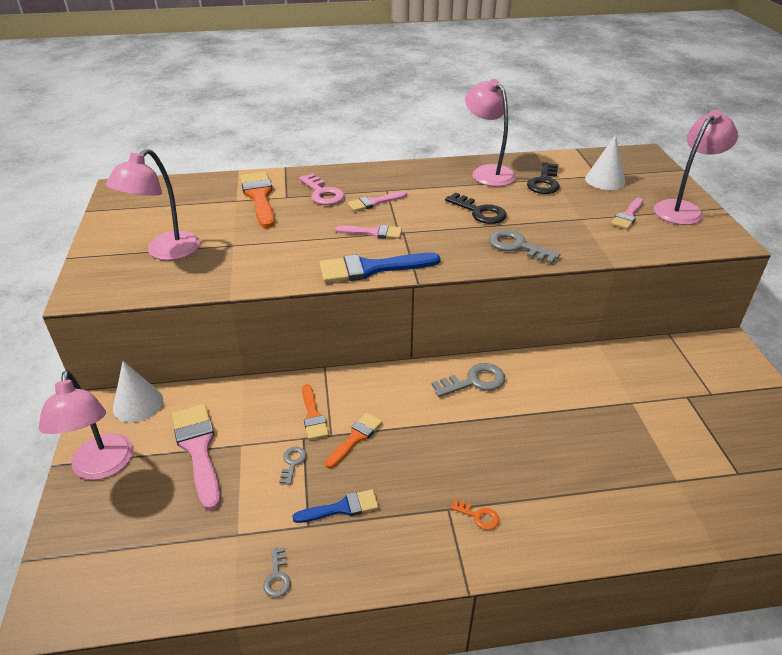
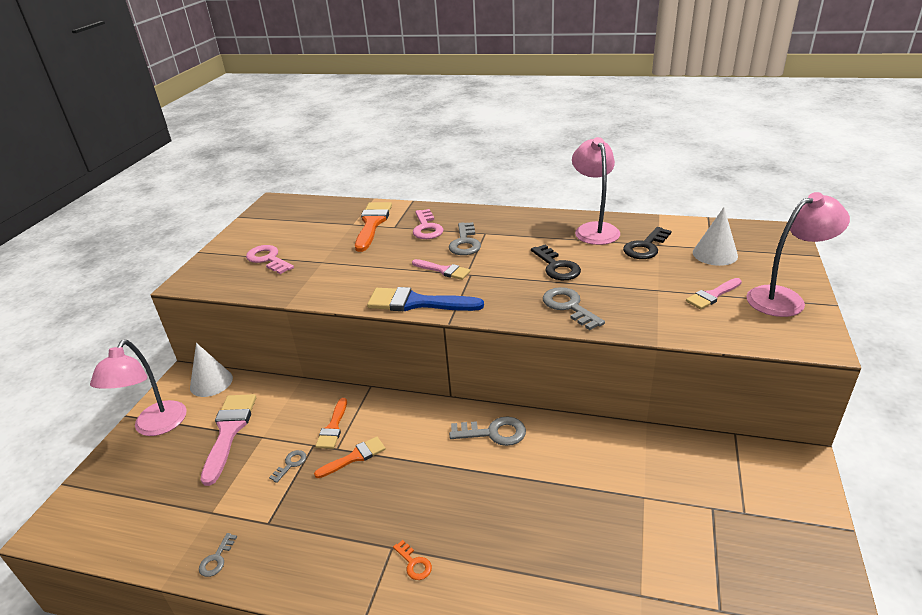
camera: 25 degrees right, 5 degrees down
(165, 252) = (268, 259): pink lamp -> pink key
(341, 508) = (303, 516): blue brush -> none
(374, 202) = (465, 243): pink brush -> grey key

